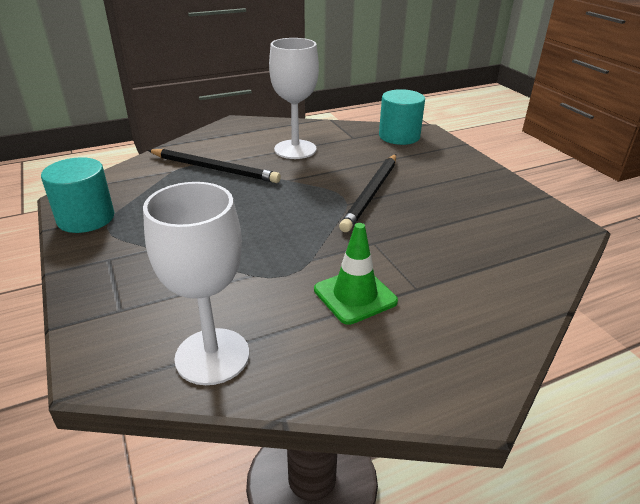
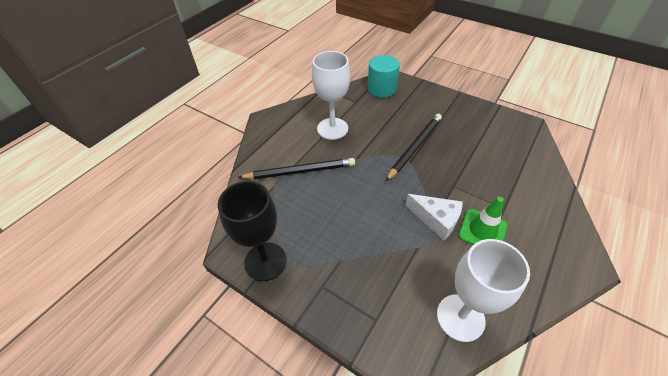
camera: 30 degrees left, 15 degrees up
(86, 218) = (265, 261): turquoise cylinder -> black goblet
(308, 262) = (436, 220): none -> white cheese
(371, 194) = (415, 147): black pencil -> black pencil turned 135 degrees counterclockwise

